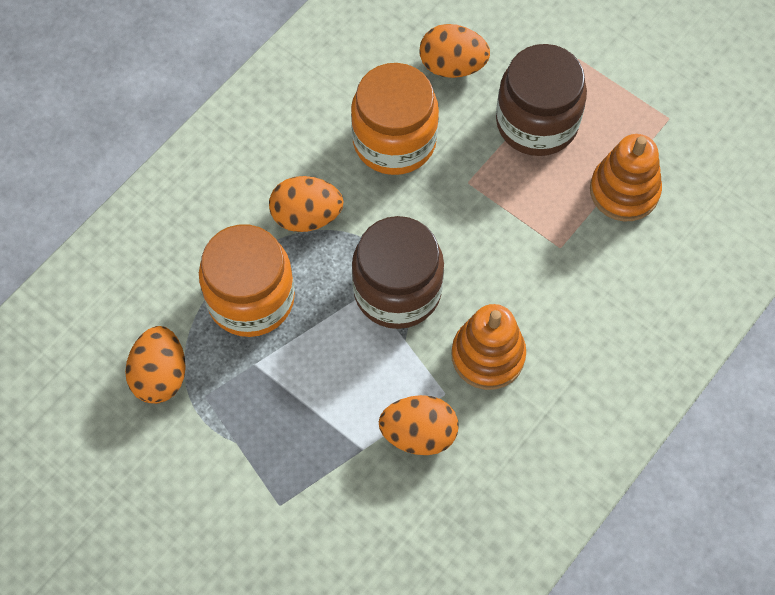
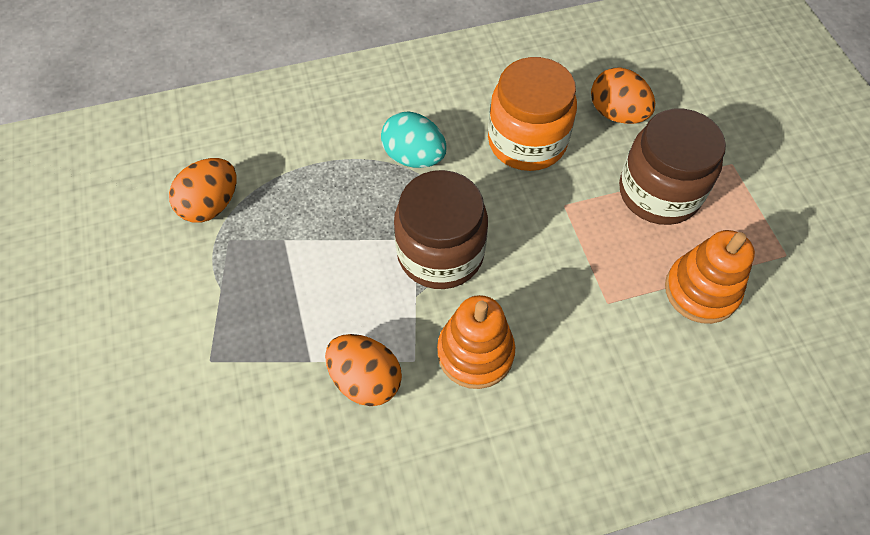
camera: 35 degrees right, 5 degrees down
(251, 298) = (323, 190): orange jar -> none
(306, 216) = (414, 157): orange egg -> turquoise egg

